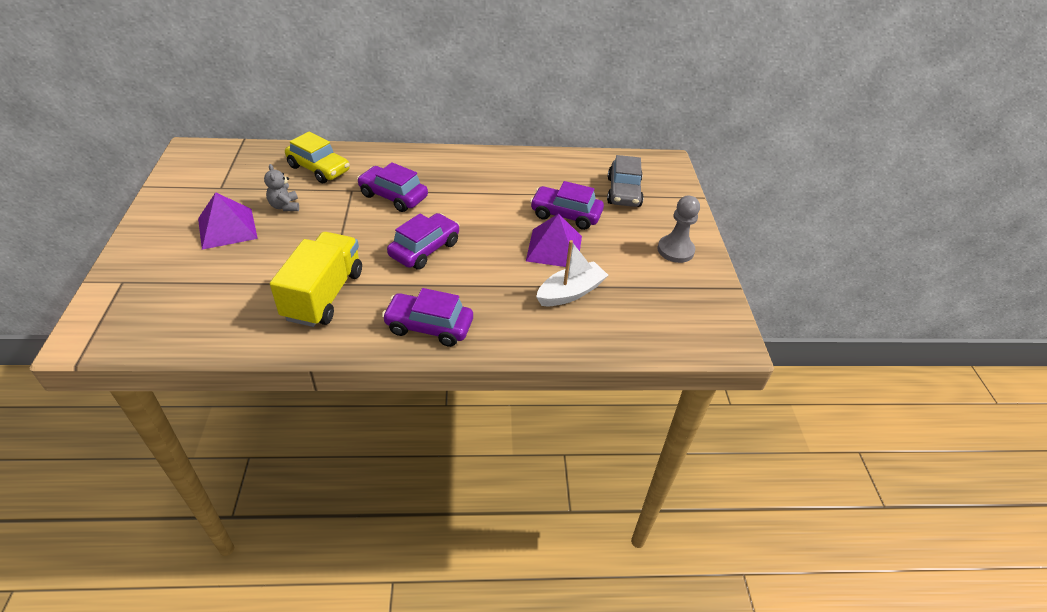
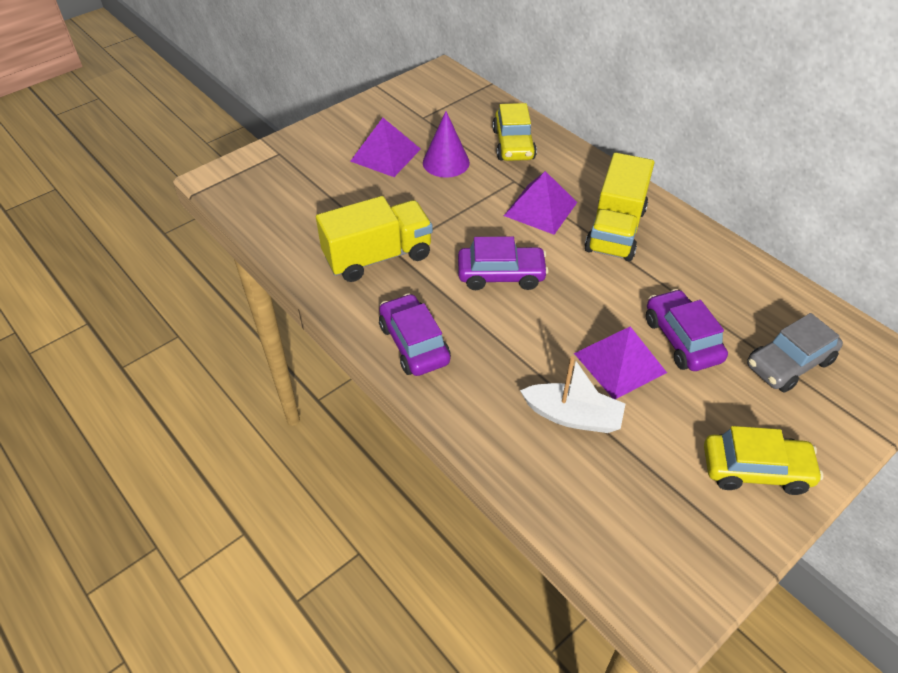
camera: 55 degrees right, 5 degrees up
(285, 206) = (446, 162): grey teddy bear -> purple cone
(393, 196) = (540, 208): purple car -> purple pyramid
(454, 181) = (615, 230): none -> yellow truck
(675, 250) = (755, 470): grey pawn -> yellow car

